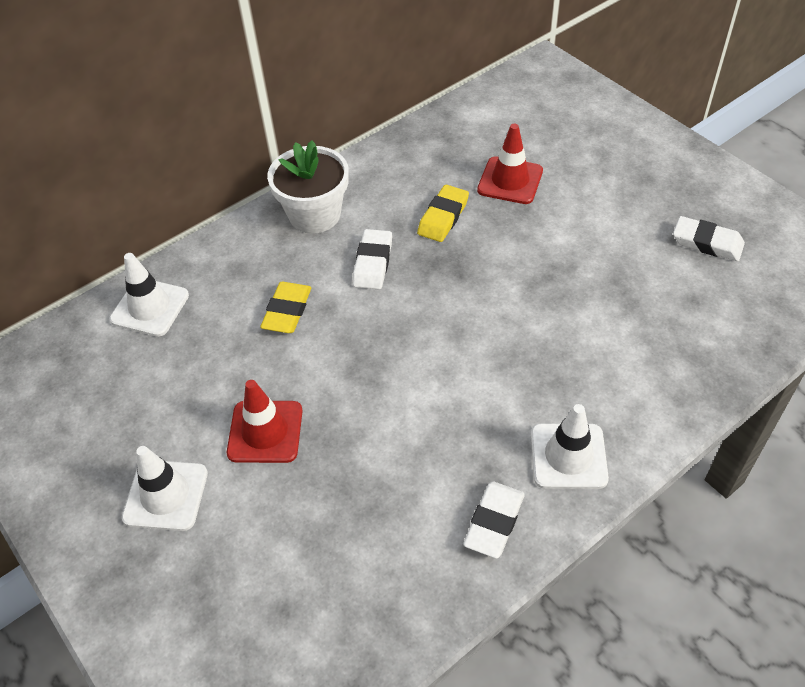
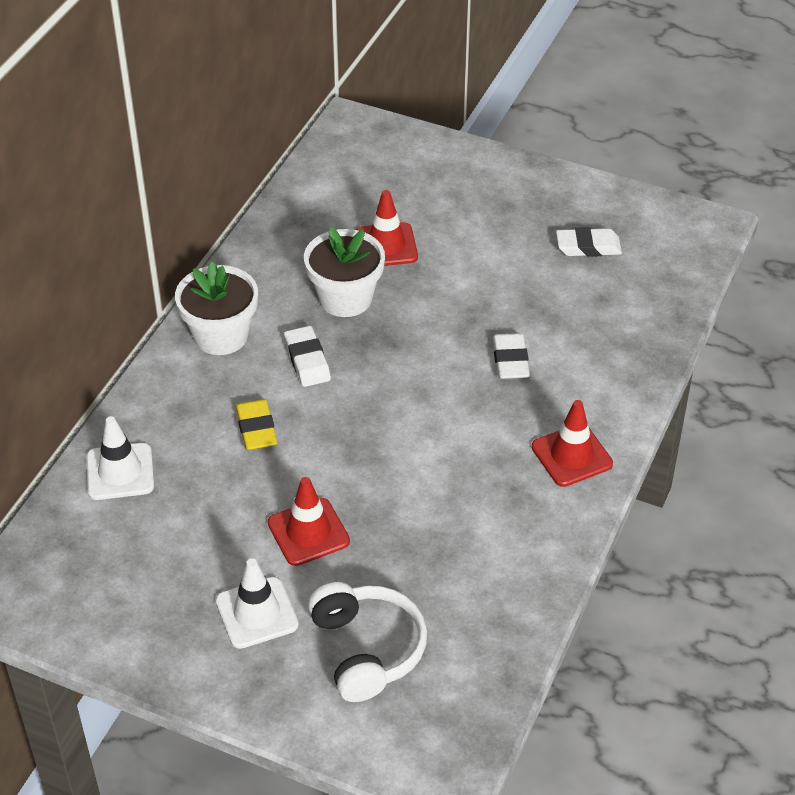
camera: 30 degrees left, 5 degrees down
(237, 583) = (367, 649): none -> white headphones
(443, 217) = (345, 298): yellow eraser -> white flower pot
(494, 522) = (543, 525): white eraser -> white eraser (510, 360)
(568, 456) = (571, 455): white traffic cone -> red traffic cone

